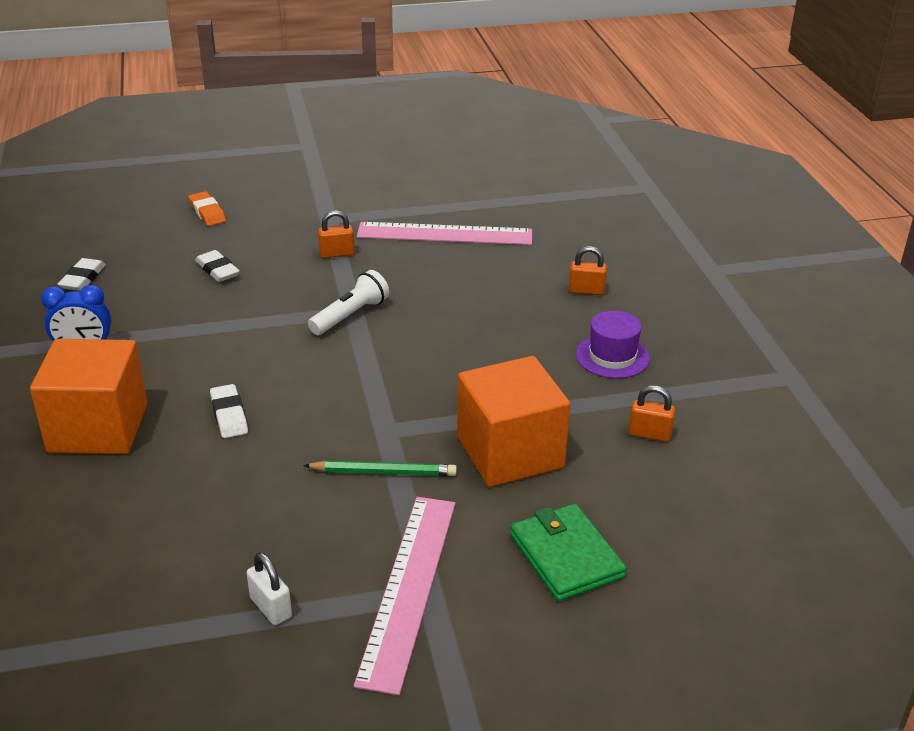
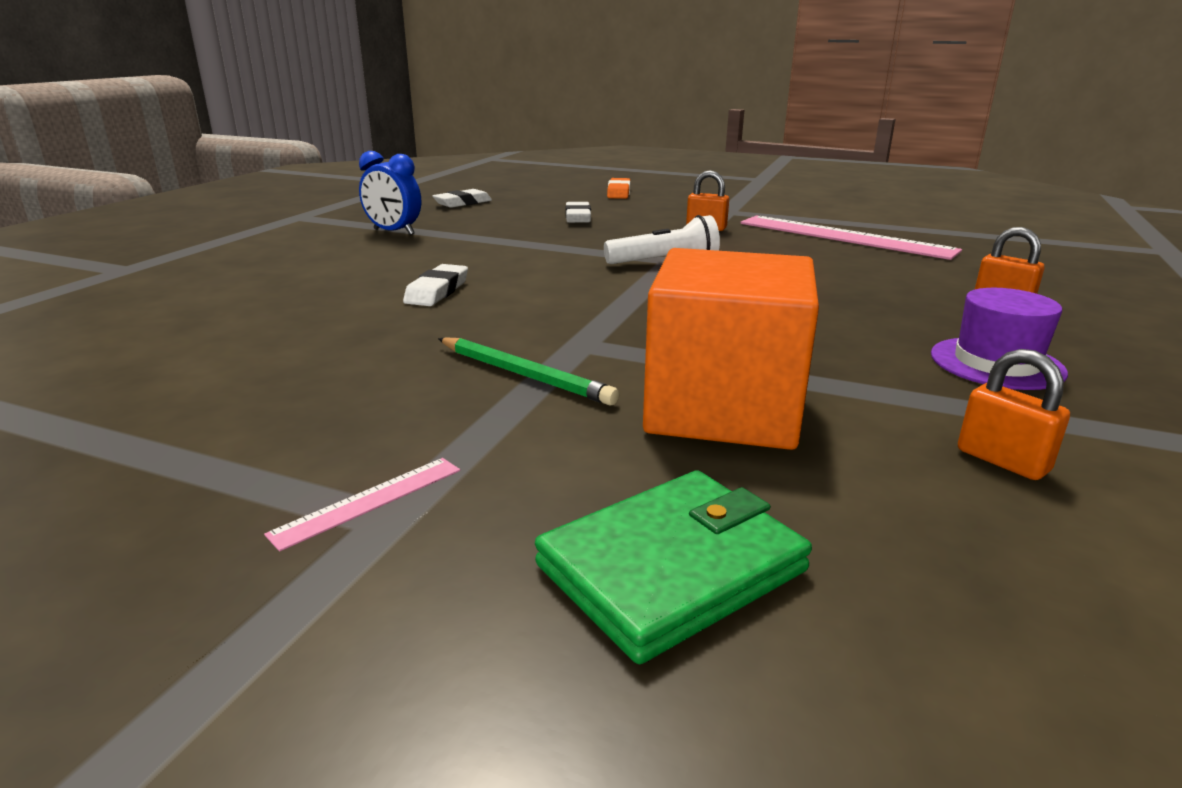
camera: 35 degrees right, 10 degrees down
(98, 428) = (316, 271): orange cube -> none
(271, 607) = (184, 449): white padlock -> none
(408, 588) = (369, 501): pink ruler -> pink ruler, size x0.41
(566, 556) = (671, 567): green wallet -> green wallet turned 45 degrees clockwise

